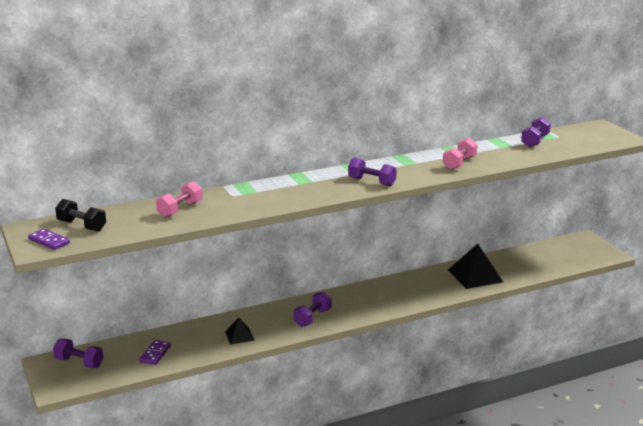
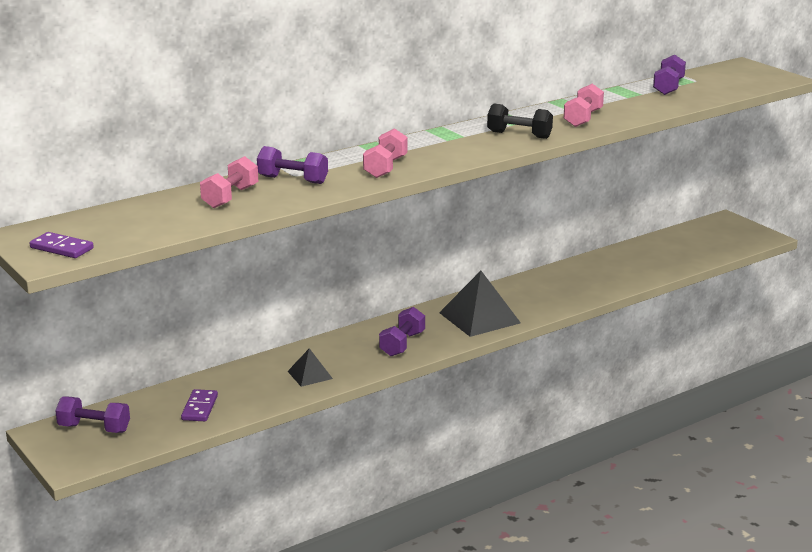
camera: 10 degrees left, 0 degrees up
(82, 226) = (99, 226): black dumbbell -> black dumbbell (519, 135)
(298, 194) = (385, 167): none -> pink dumbbell
(371, 182) = (477, 147): purple dumbbell -> purple dumbbell (293, 180)
(475, 275) = (600, 275): black pyramid -> black pyramid (479, 317)

